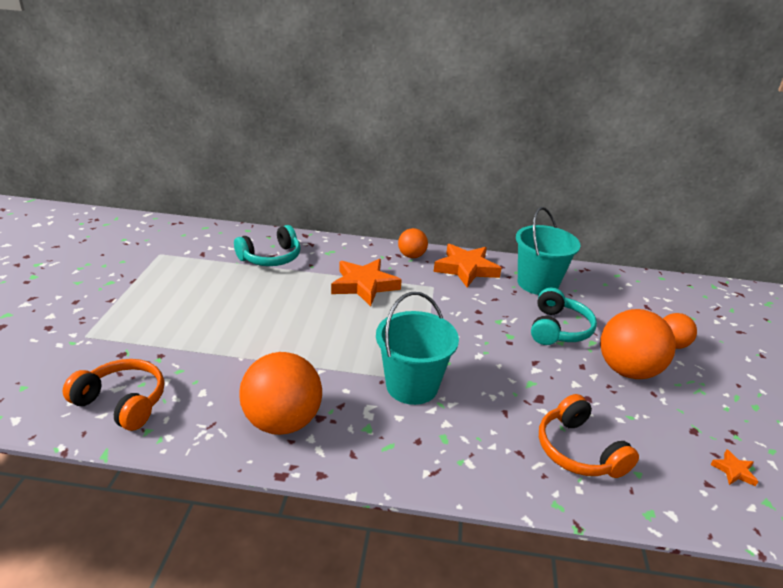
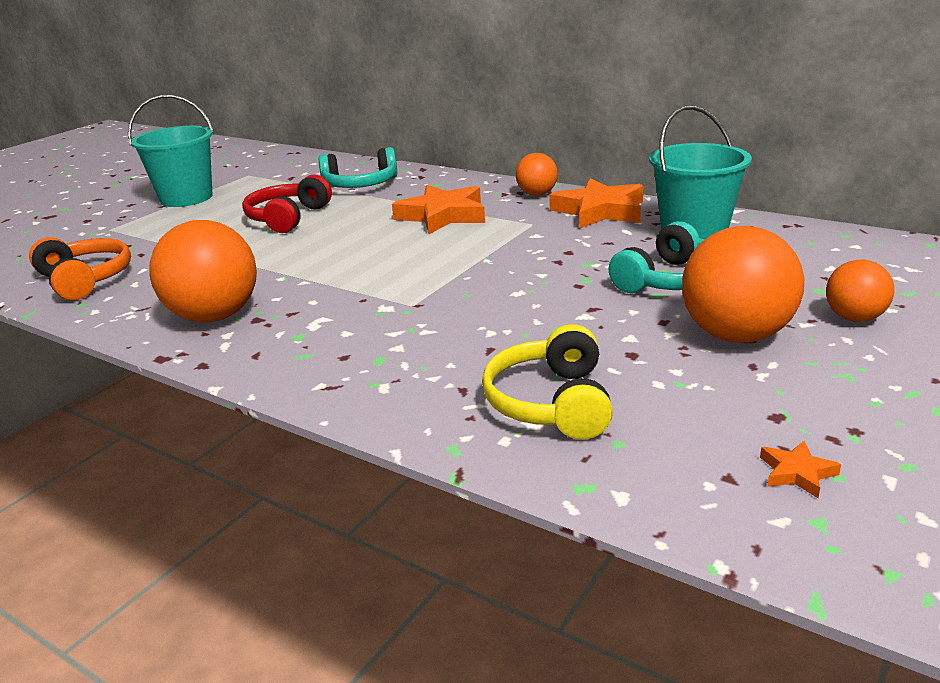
camera: 30 degrees right, 5 degrees down
(243, 302) = (288, 218): none -> red headphones
(412, 386) = (395, 308): turquoise bucket -> turquoise bucket (186, 198)
(578, 450) = (551, 403): orange headphones -> yellow headphones

